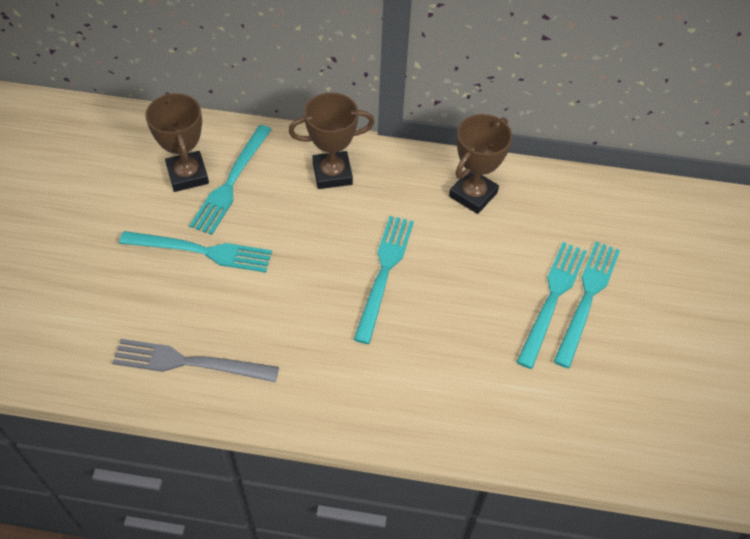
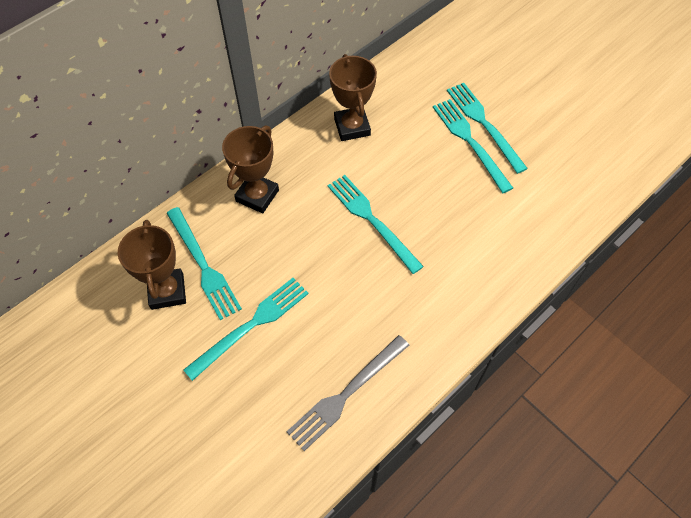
camera: 50 degrees left, 5 degrees up
(187, 175) = (167, 291): brown trophy -> brown trophy turned 60 degrees clockwise

